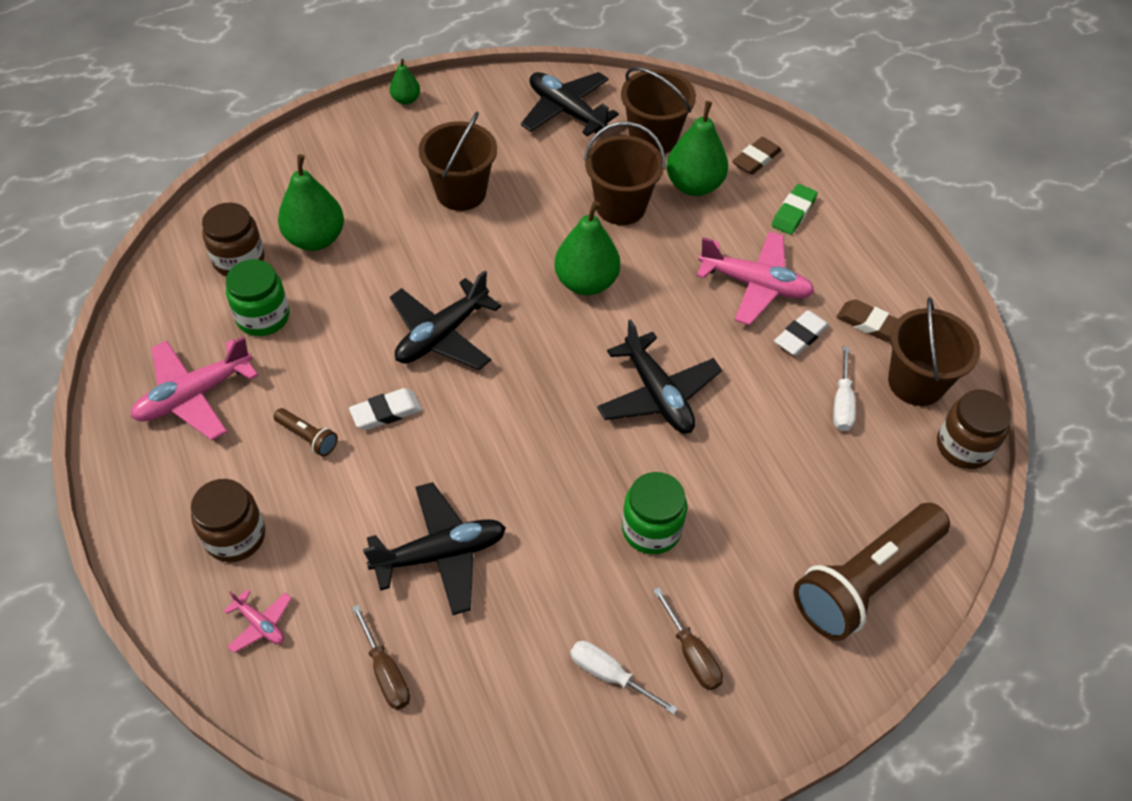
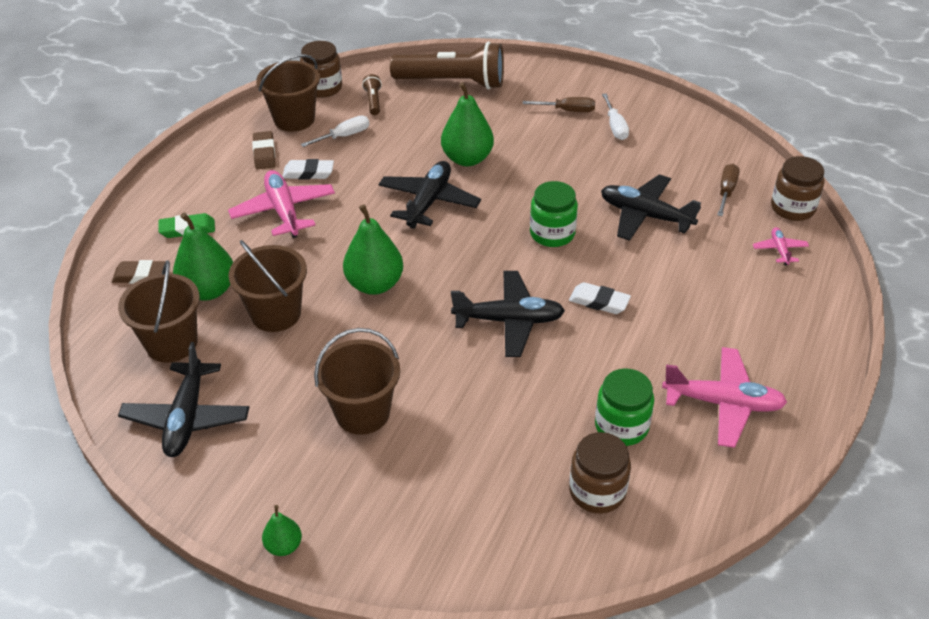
camera: 130 degrees left, 10 degrees down
(235, 536) = (761, 299): brown jar -> brown jar (792, 208)
(308, 437) = (665, 322): brown flashlight -> brown flashlight (373, 101)
(315, 239) = (517, 462): green pear -> green pear (467, 159)
(651, 529) = (521, 156): green jar -> green jar (552, 233)
(691, 653) = (567, 110): brown screwdriver -> brown screwdriver turned 75 degrees clockwise

